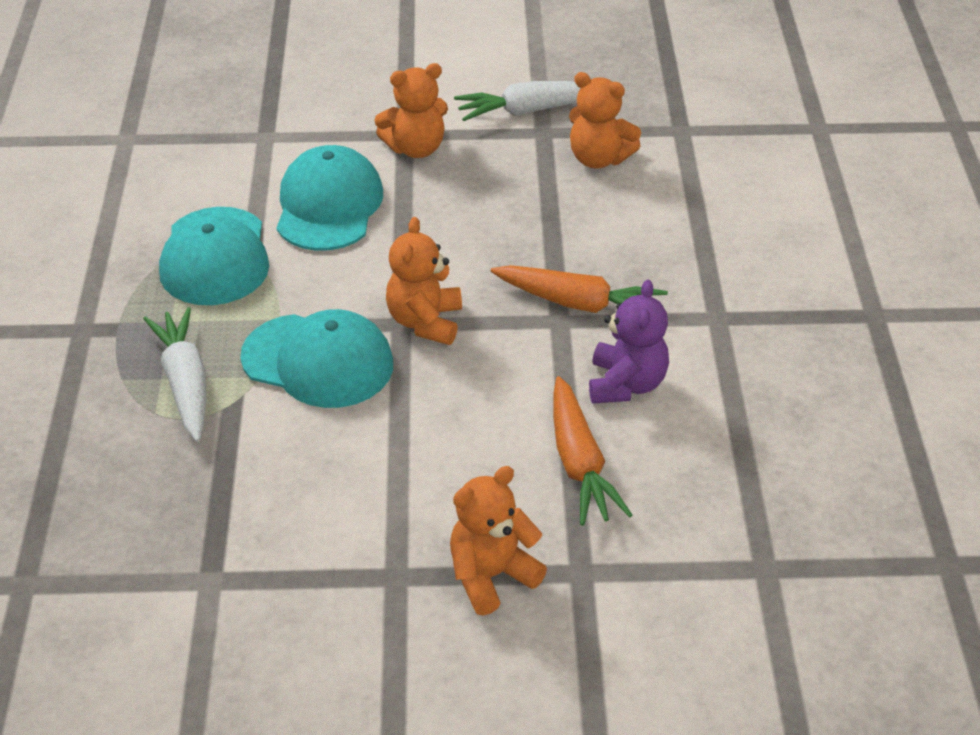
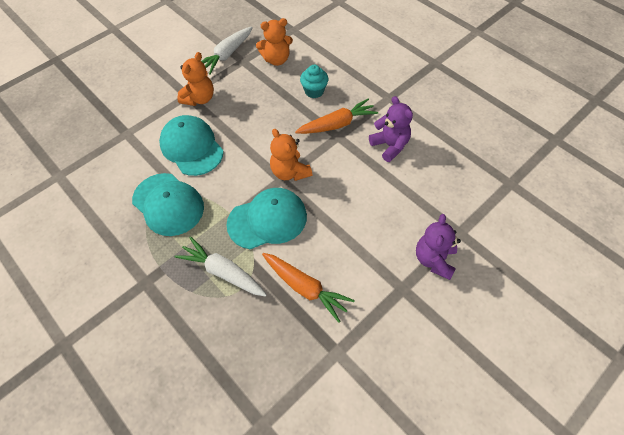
camera: 40 degrees left, 15 degrees up
(491, 576) = (434, 259): orange teddy bear -> purple teddy bear
(579, 463) = (410, 189): orange carrot -> orange carrot (305, 288)
(602, 236) = (314, 91): none -> turquoise cupcake

